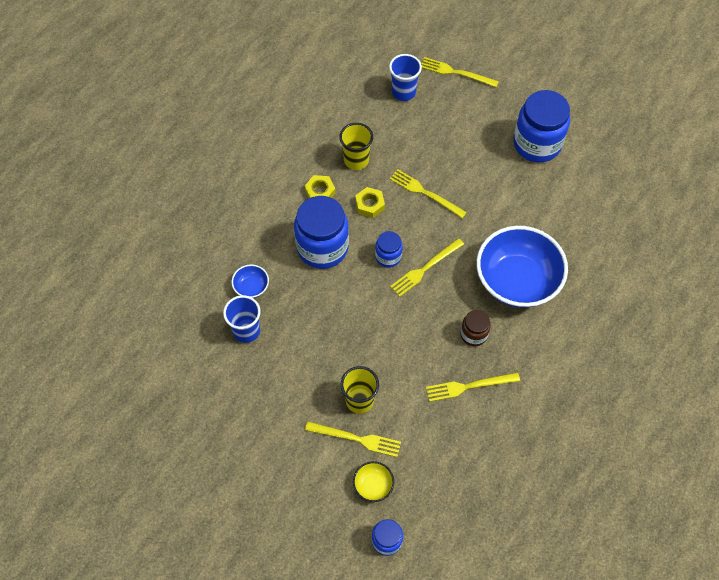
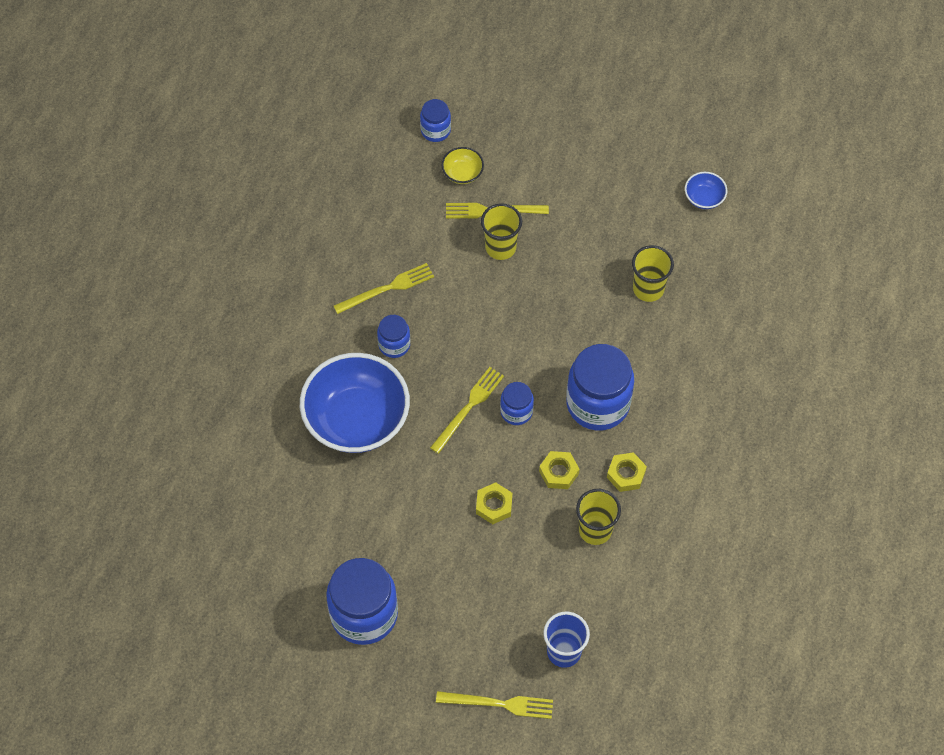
camera: 165 degrees right, 0 degrees up
(246, 331) = (648, 289): blue cup -> yellow cup
(251, 287) = (662, 337): blue bowl -> blue bowl (704, 198)
(425, 193) = (494, 505): yellow fork -> yellow nut
(473, 334) = (394, 345): brown jar -> blue jar

